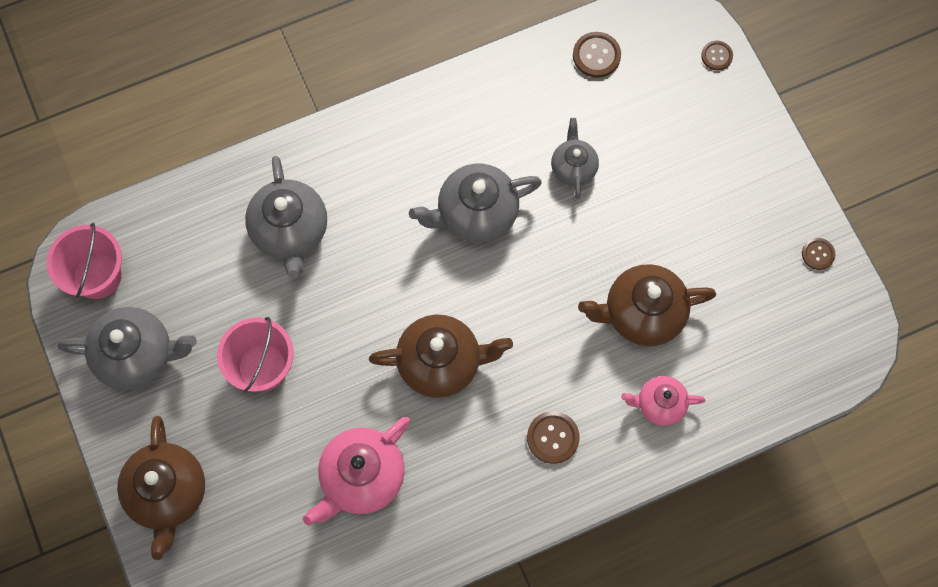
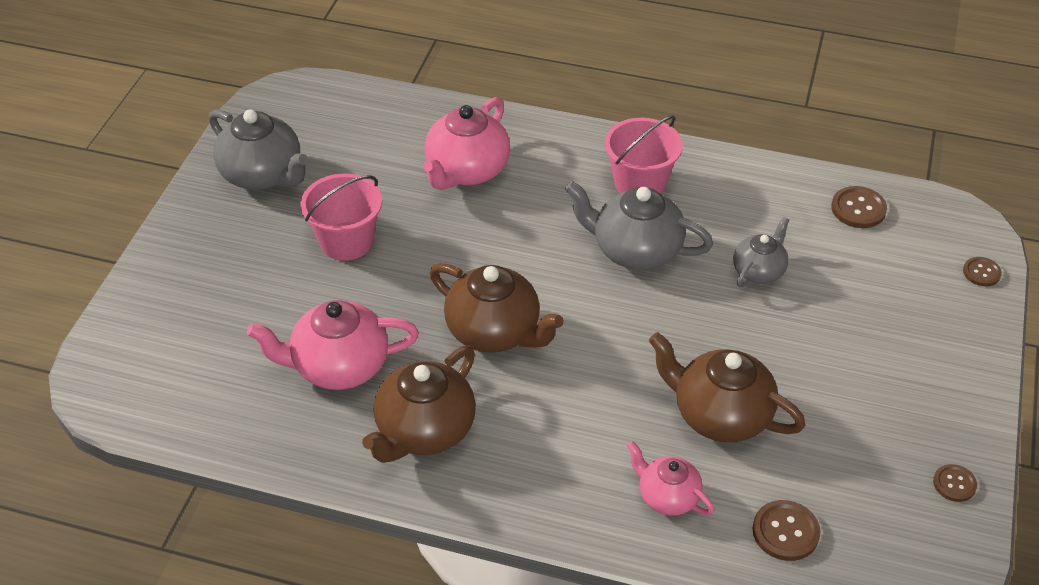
camera: 40 degrees right, 25 degrees down
(97, 276) = (292, 112): pink bucket -> pink bucket (640, 183)
(167, 493) = (180, 273): brown teapot -> brown teapot (424, 430)
(290, 231) = (467, 171): grey teapot -> pink teapot
(553, 437) = (536, 452): brown button -> brown button (785, 532)

